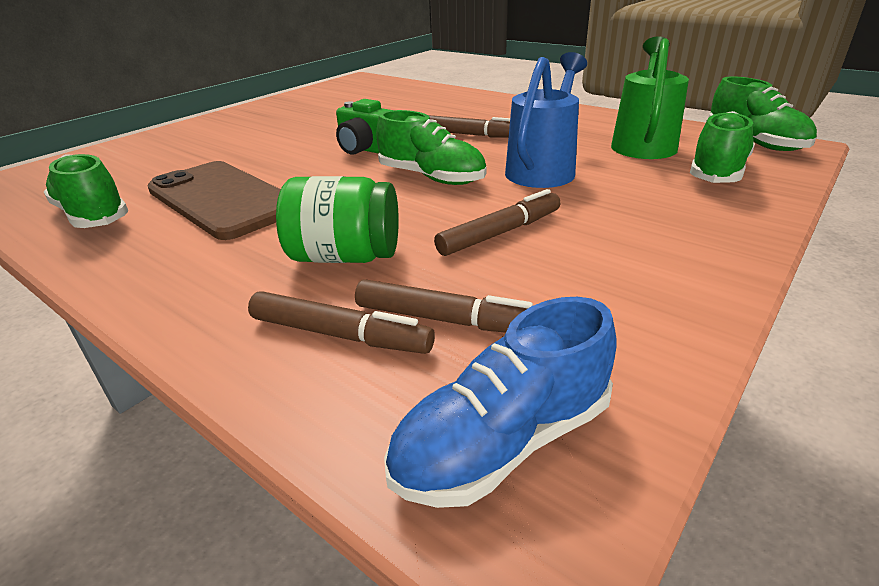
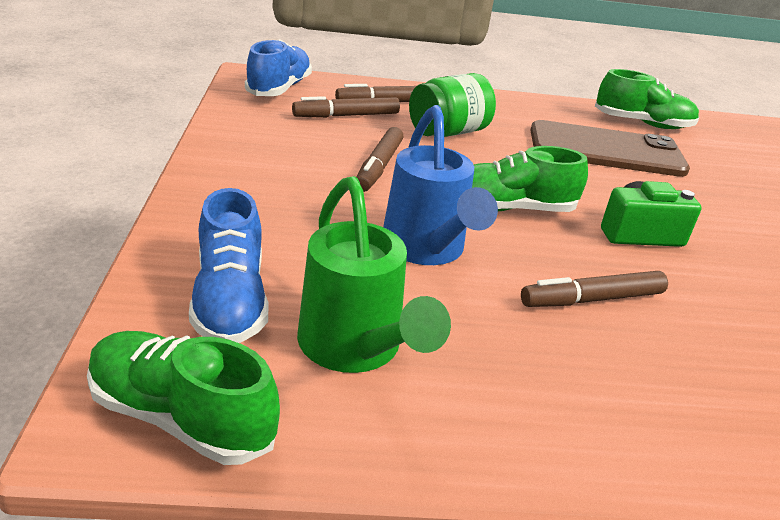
camera: 135 degrees right, 0 degrees up
(717, 171) = (230, 300): green shoe -> blue shoe

